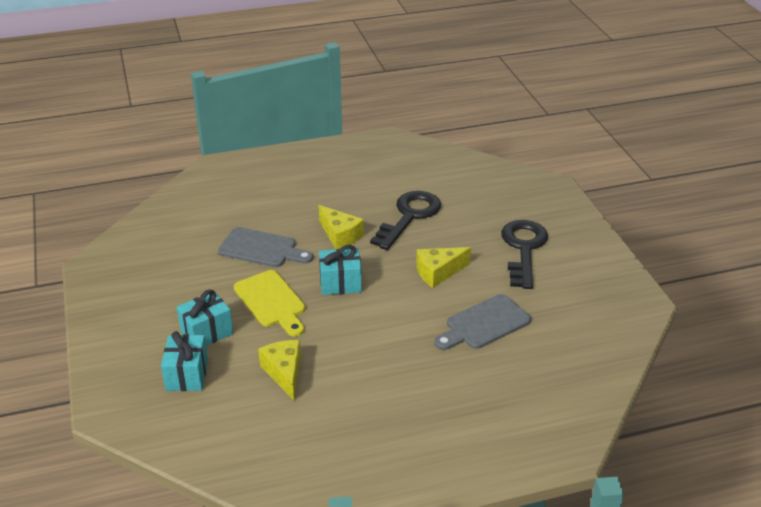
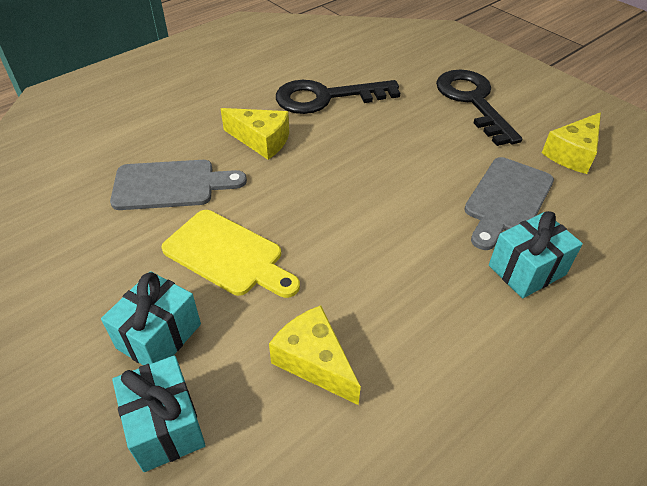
camera: 25 degrees left, 10 degrees up
(340, 283) = (302, 201): turquoise gift -> turquoise gift (527, 270)
(409, 216) = (326, 98): black key -> black key turned 105 degrees counterclockwise
(438, 272) = (407, 153): yellow cheese -> yellow cheese (572, 153)

